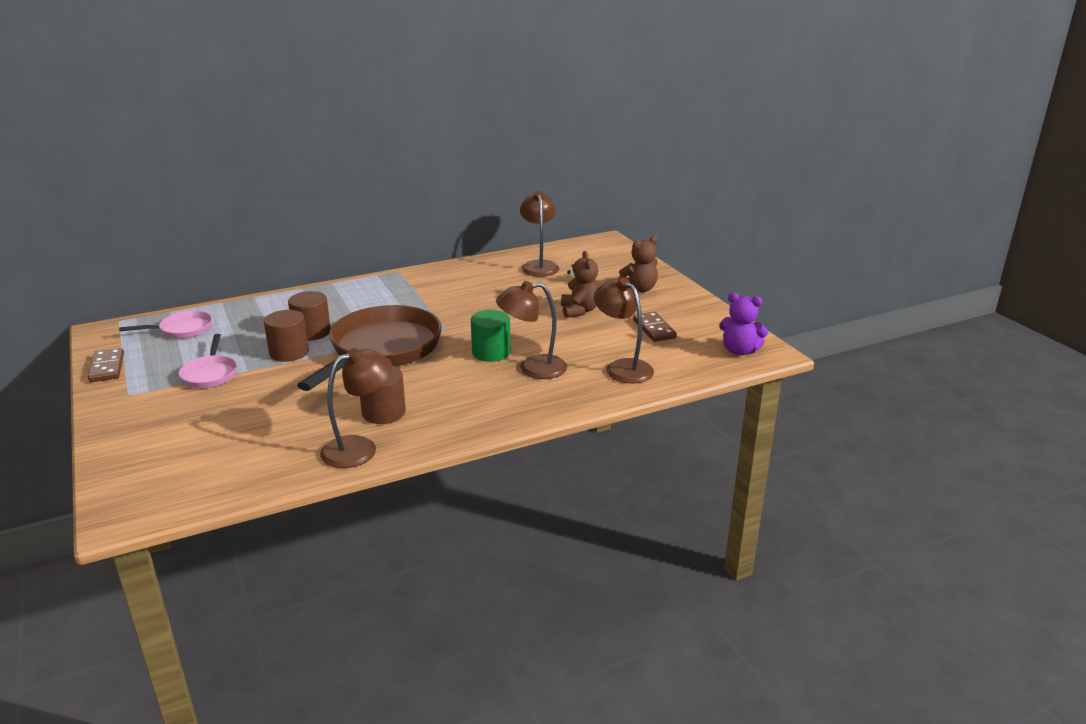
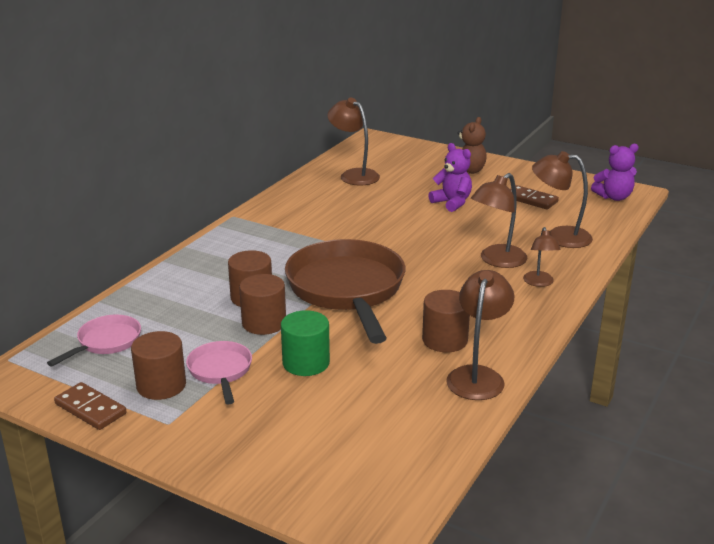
camera: 35 degrees left, 0 degrees up
(164, 369) = (161, 385): none -> brown cylinder
(210, 374) = (220, 371): pink pan -> pink pan turned 150 degrees counterclockwise
(491, 352) = (443, 259): green cylinder -> green cylinder (306, 363)
(535, 398) = (539, 283): none -> brown lamp
(579, 311) = (452, 203): brown teddy bear -> purple teddy bear

